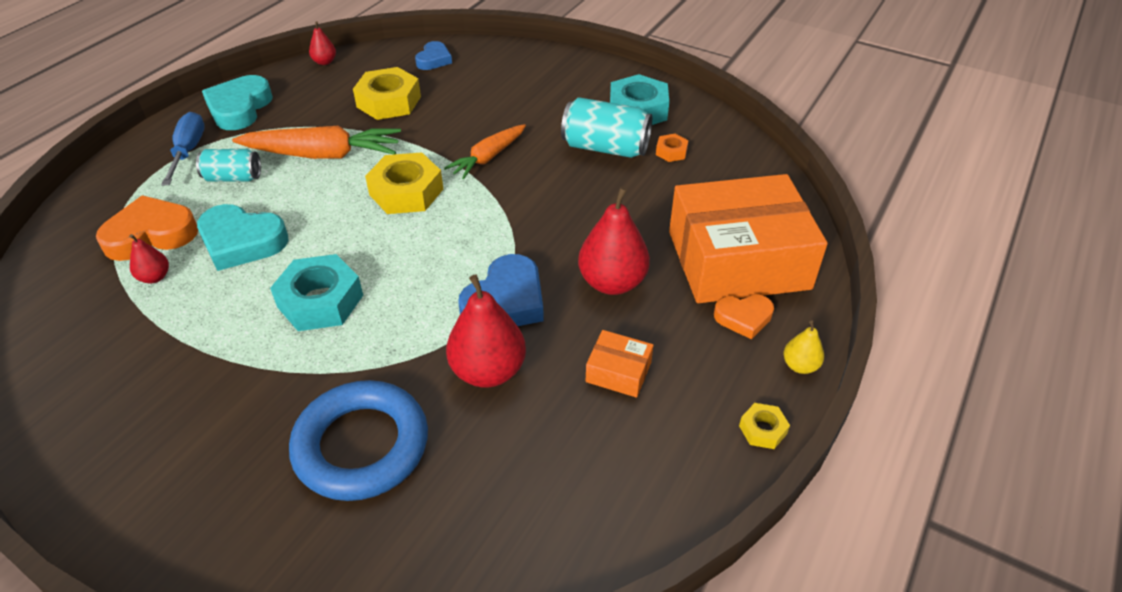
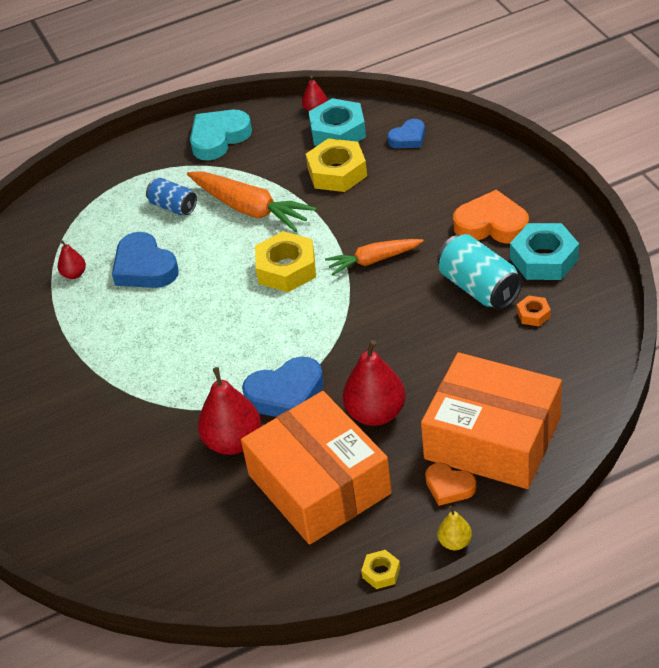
camera: 40 degrees right, 0 degrees up
(151, 235) = (91, 237): orange heart -> orange heart (491, 225)
(188, 151) = (157, 169): blue screwdriver -> none
(233, 178) = (173, 206): turquoise can -> blue can
(242, 242) = (144, 267): turquoise heart -> blue heart
(320, 301) = (164, 339): turquoise nut -> turquoise nut (338, 131)
(361, 446) = (119, 456): blue ring -> none
(618, 372) = (319, 484): orange box -> orange box, size x2.48

